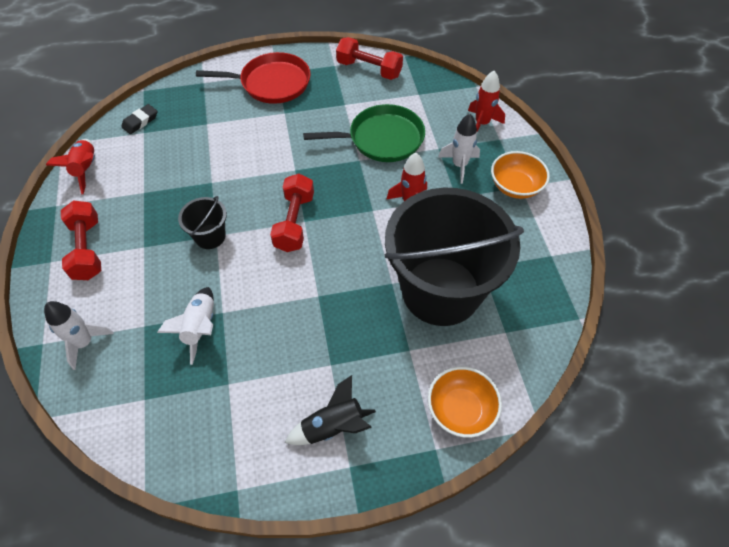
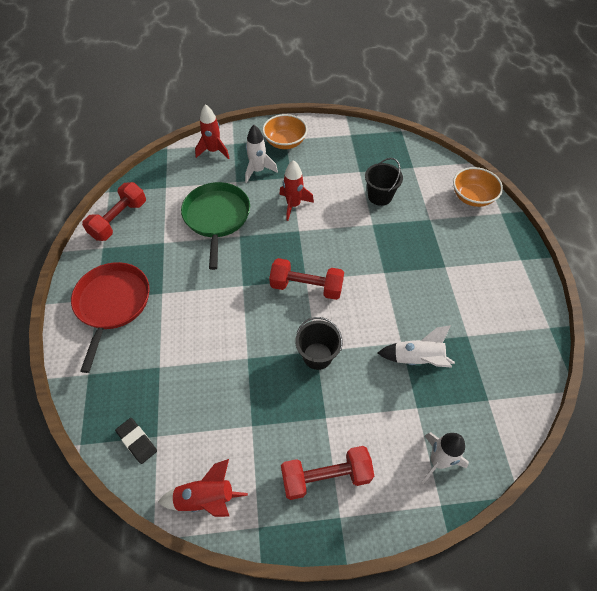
camera: 85 degrees left, 0 degrees up
(333, 426) = (493, 267): black rocket -> none
(441, 291) = (380, 196): black bucket -> black bucket, size x0.41

